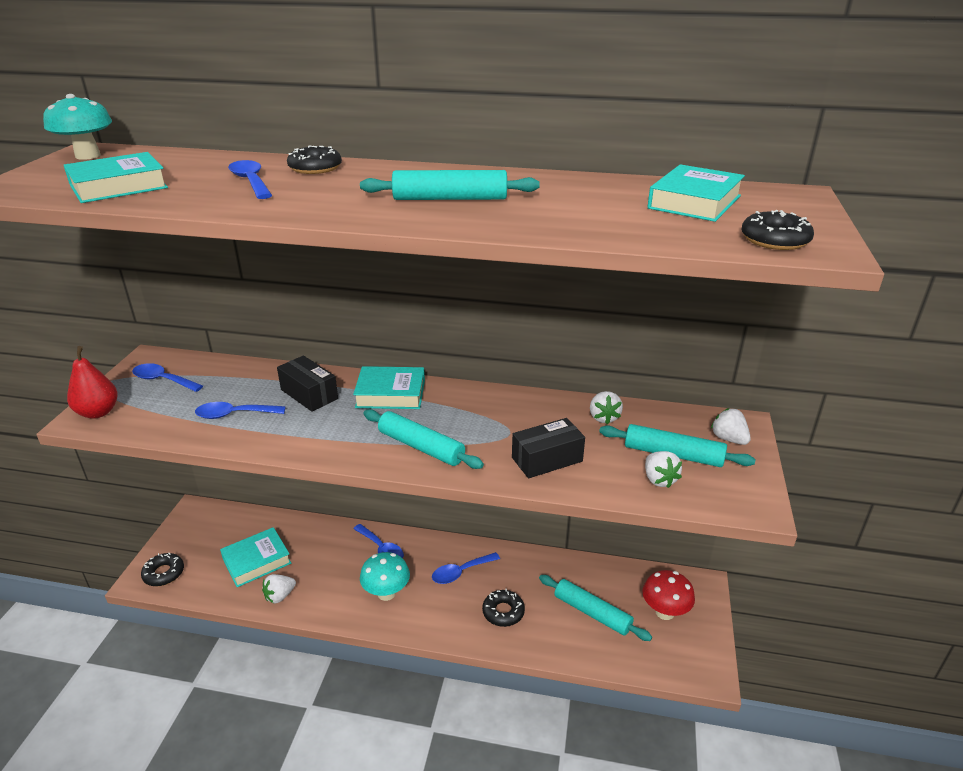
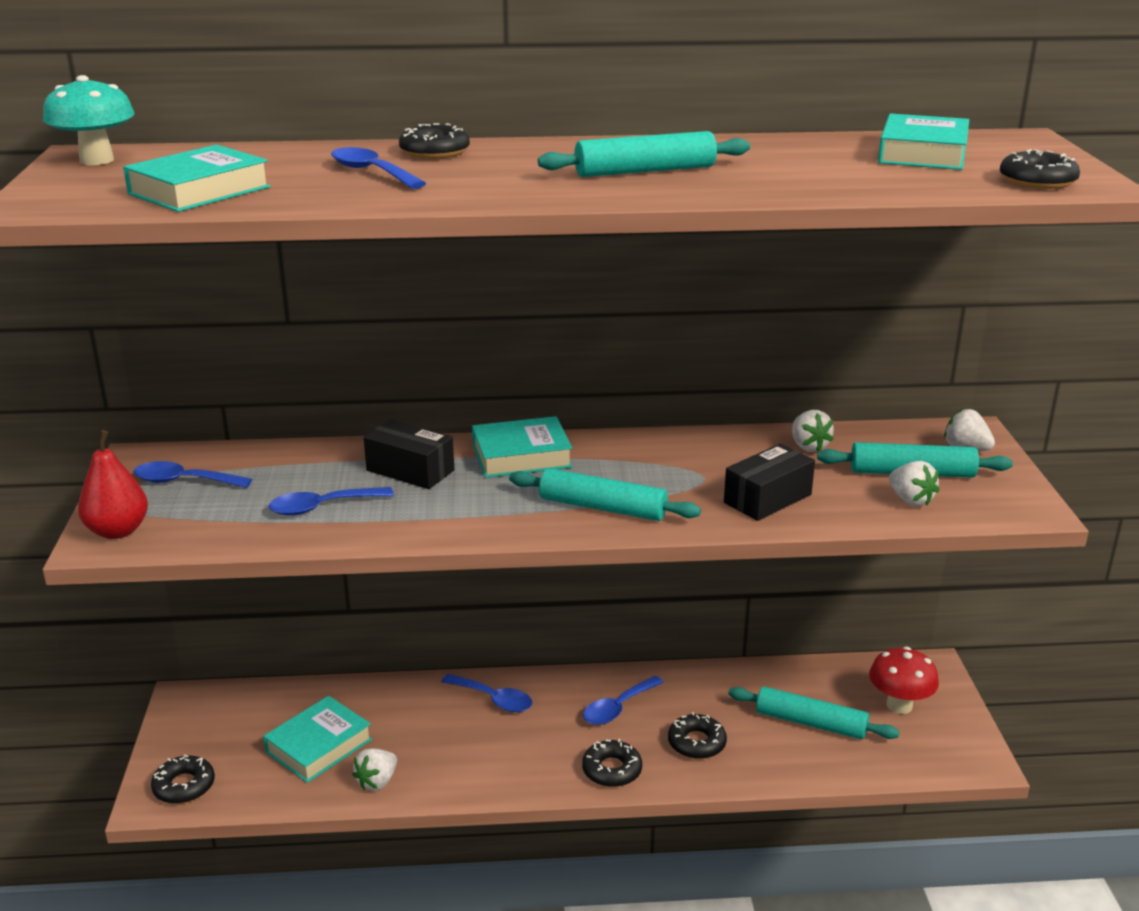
camera: 15 degrees left, 5 degrees down
(386, 593) = (528, 750): turquoise mushroom -> none
(435, 621) = (612, 770): none -> black donut

